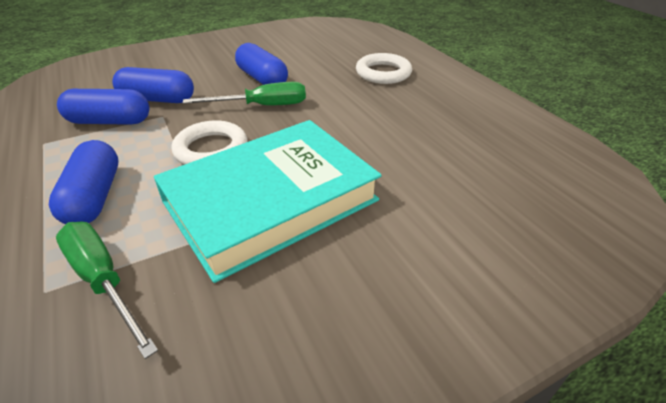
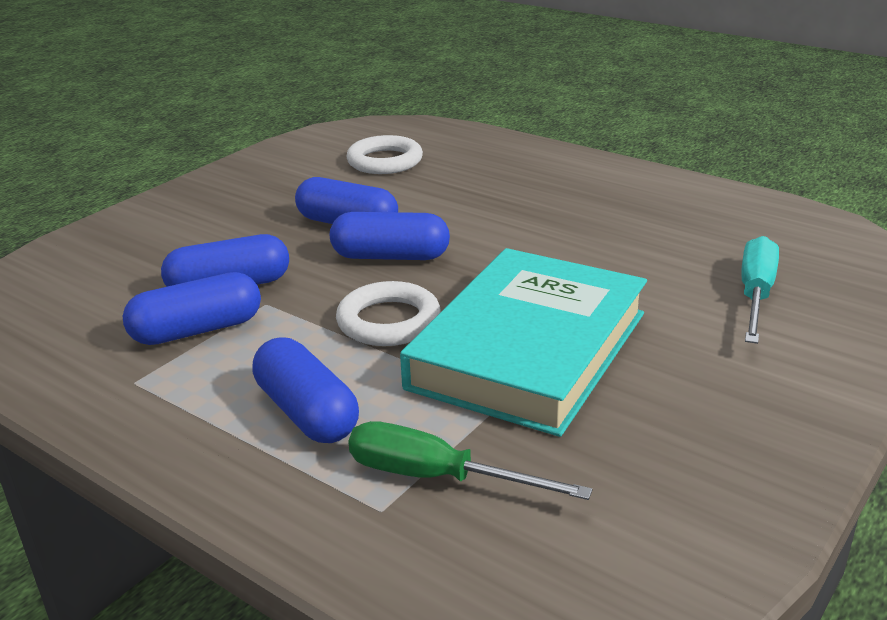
camera: 25 degrees left, 10 degrees down
(262, 106) = (390, 256): green screwdriver -> blue capsule
(383, 73) = (501, 179): white ring -> white ring (385, 161)
(483, 214) = (755, 295): none -> turquoise screwdriver

